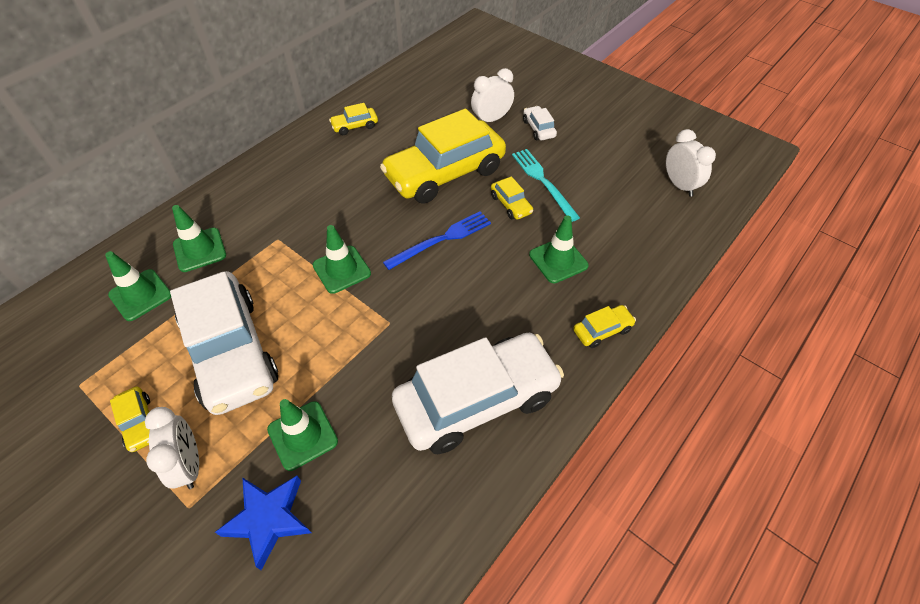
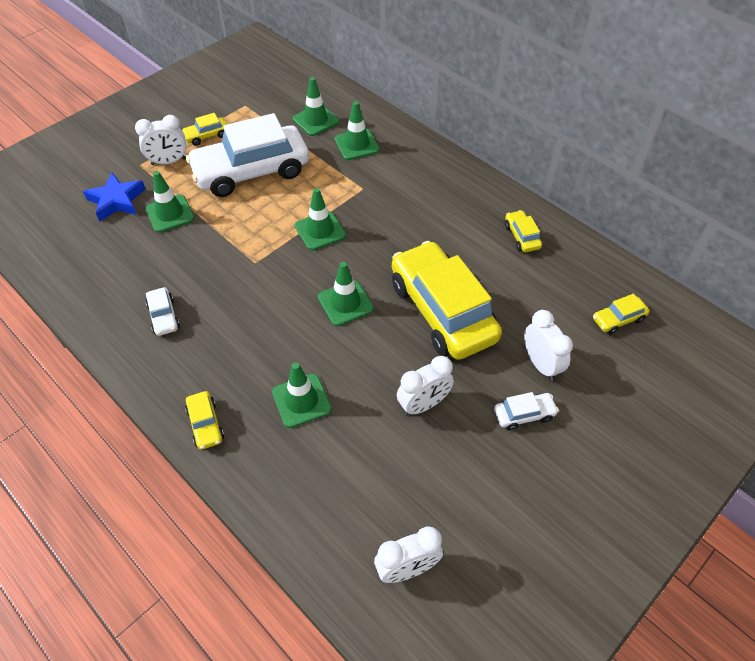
camera: 95 degrees right, 0 degrees up
(441, 239) = (345, 303): blue fork -> green traffic cone
(476, 400) = (164, 316): white car -> white car, size x0.41
(511, 204) = (388, 367): yellow car -> yellow car (618, 319)
(543, 182) = (423, 404): turquoise fork -> white clock

